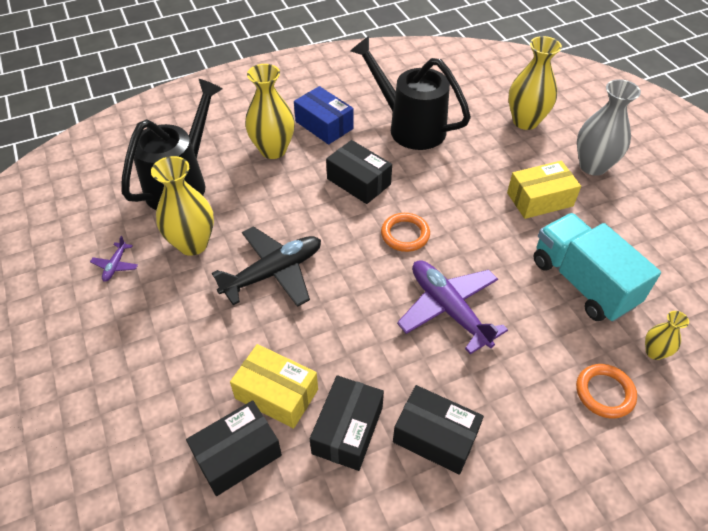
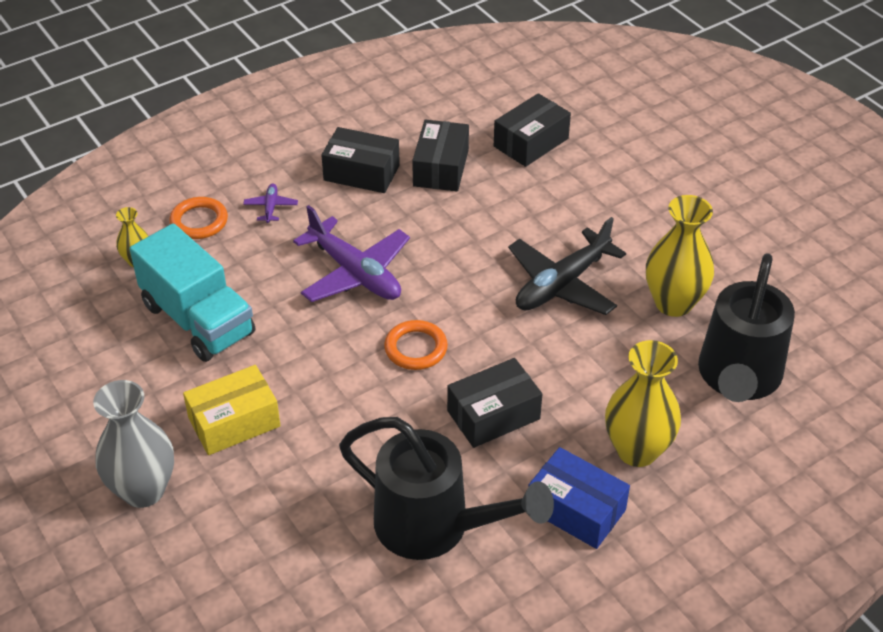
camera: 170 degrees right, 5 degrees down
(115, 265) = (746, 268): purple plane -> purple plane (271, 207)
(276, 394) = (514, 184): yellow box -> none
(358, 181) = (493, 415): black box -> black box turned 60 degrees counterclockwise
(525, 121) = (239, 568): yellow vase -> none

